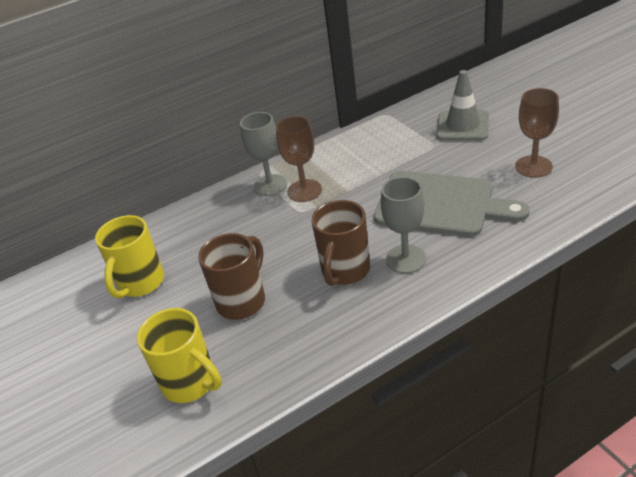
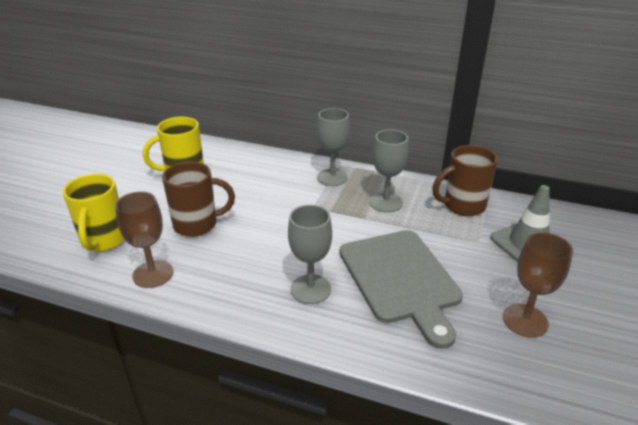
camera: 45 degrees right, 5 degrees down
(304, 191) = (342, 196): brown goblet -> brown goblet (153, 274)
(340, 170) = (386, 202): none -> grey goblet
(345, 271) = (267, 261): brown mug -> brown mug (462, 206)

